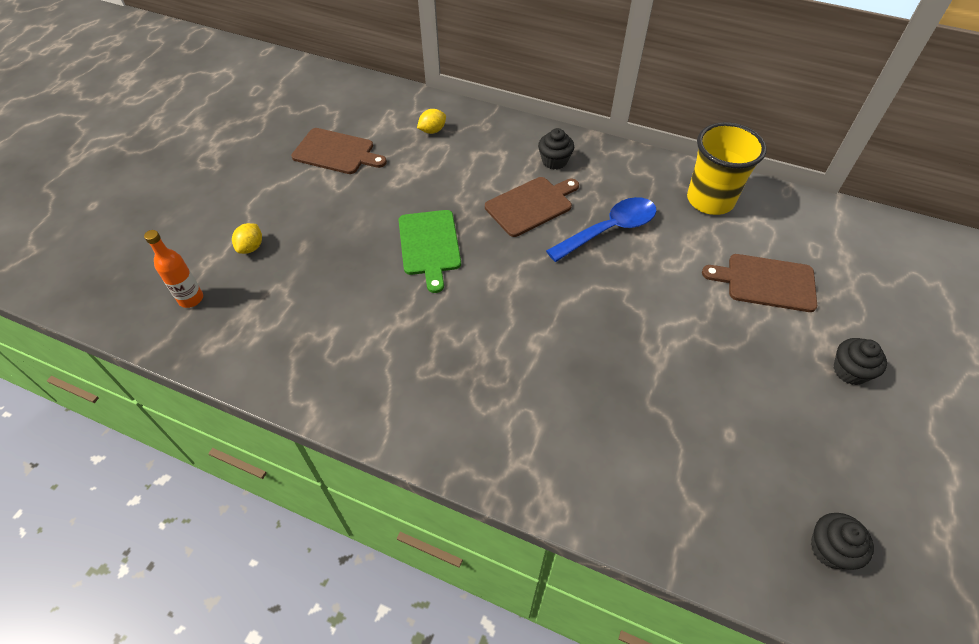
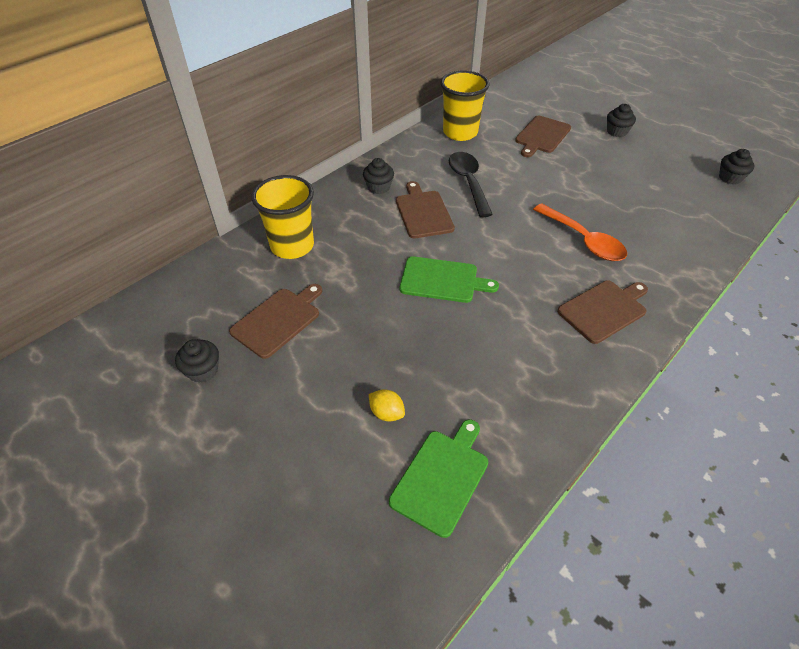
camera: 70 degrees left, 5 degrees down
(191, 299) = (442, 478): orange bottle -> green cutting board
(271, 131) = (203, 370): none -> black cupcake
(432, 130) = (292, 246): yellow lemon -> yellow cup
(437, 396) = (604, 310): none -> brown cutting board
(557, 360) = (583, 240): none -> orange spoon
(609, 230) = (468, 182): blue spoon -> black spoon

